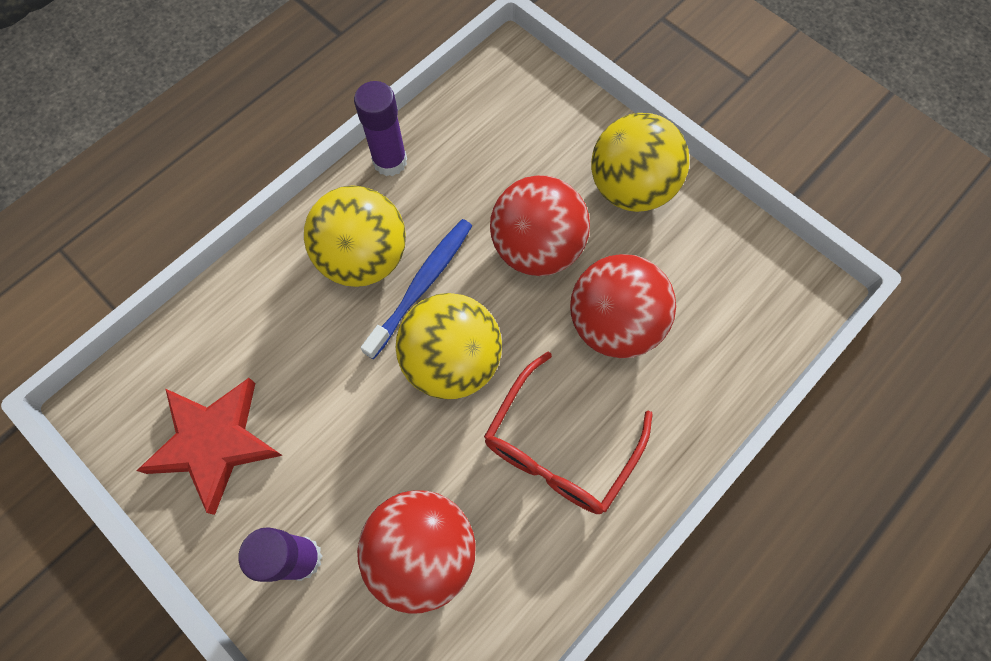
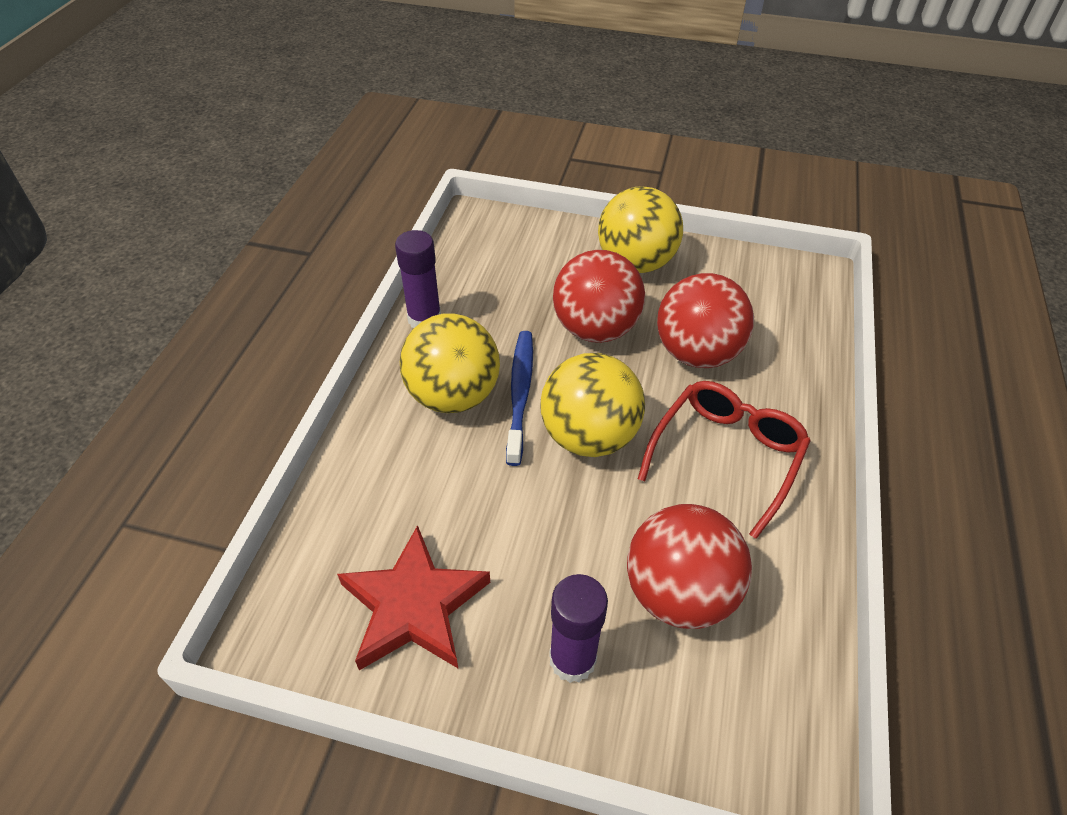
camera: 30 degrees left, 20 degrees down
(560, 447) = (726, 456): red glasses -> red glasses turned 150 degrees counterclockwise

